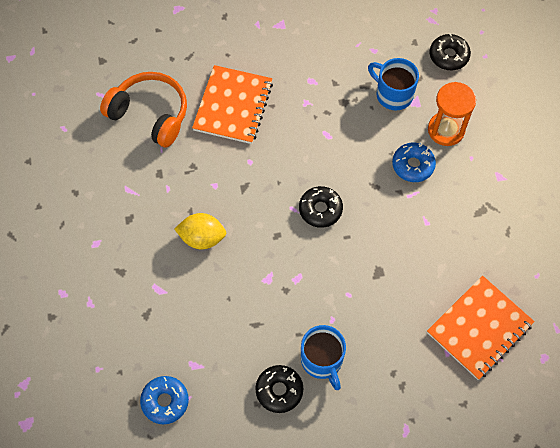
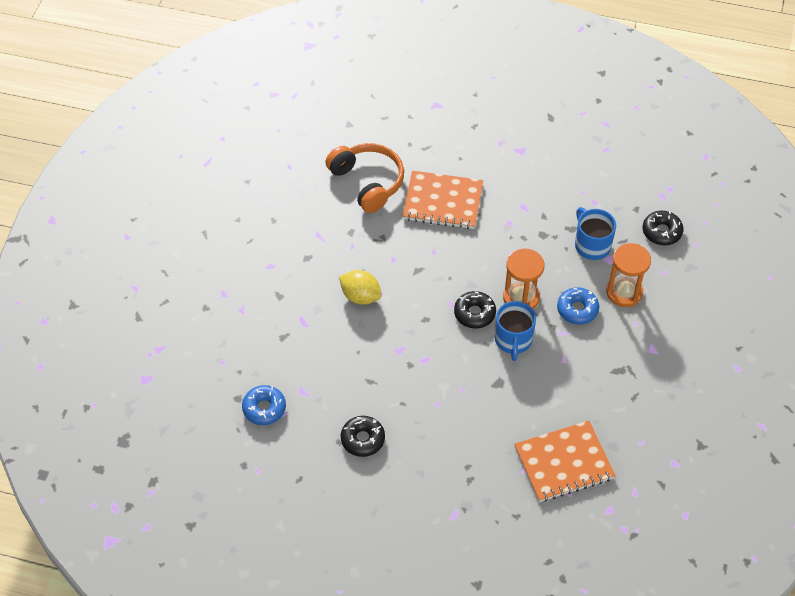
camera: 25 degrees right, 10 degrees down
(233, 106) = (442, 202): orange notebook -> orange notebook turned 60 degrees clockwise
(322, 360) = (411, 431): blue mug -> blue mug (513, 340)
(355, 175) = (521, 297): none -> orange hourglass

